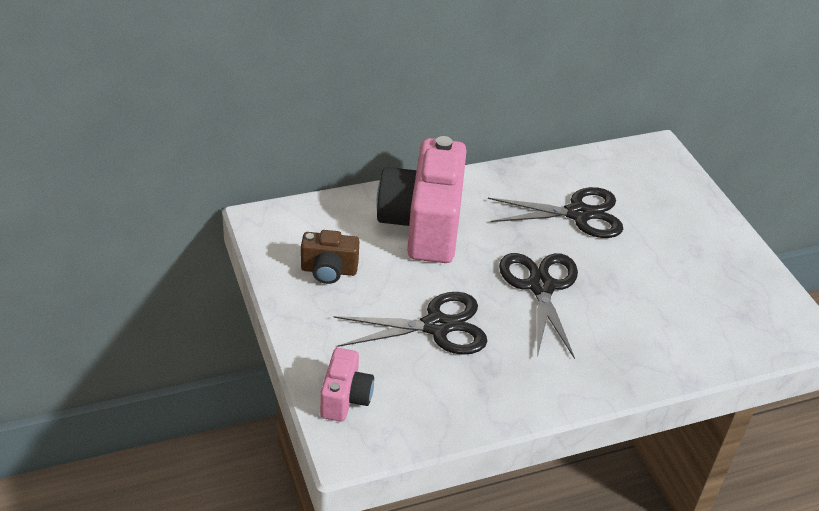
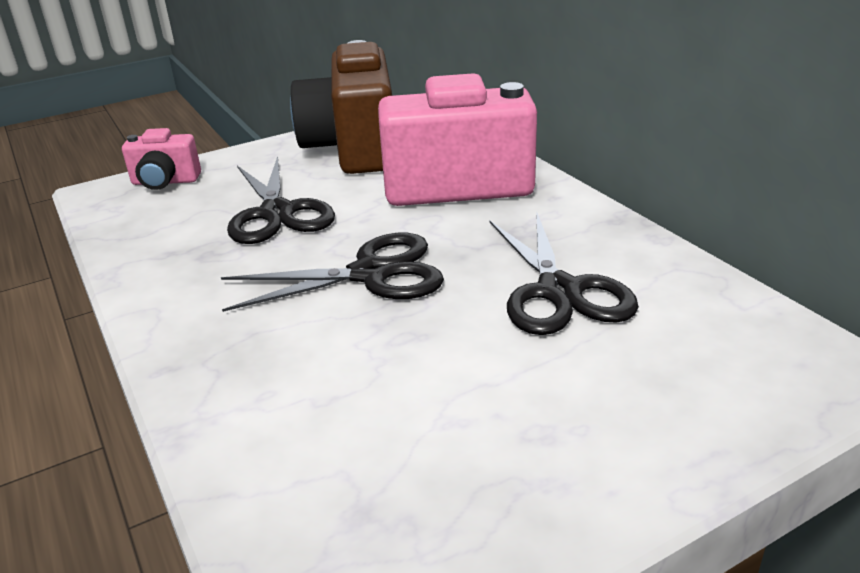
camera: 85 degrees right, 10 degrees down
(329, 270) = (354, 149): brown camera -> brown camera, size x2.07

